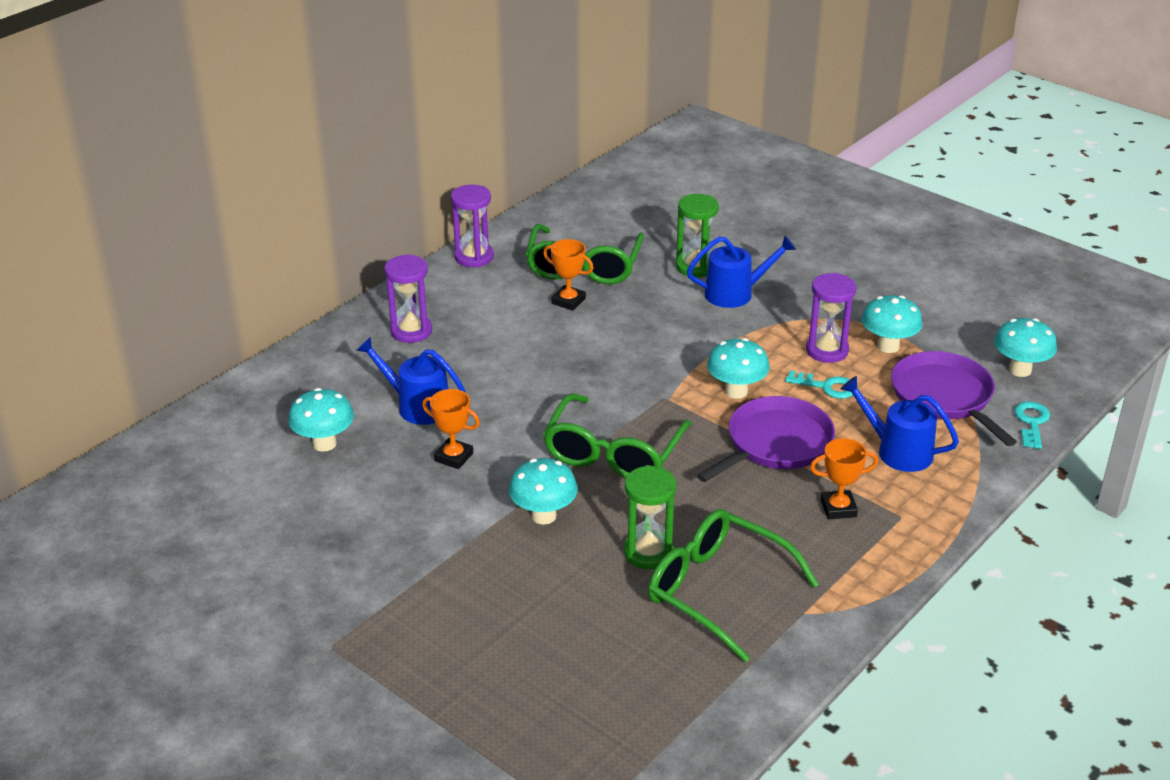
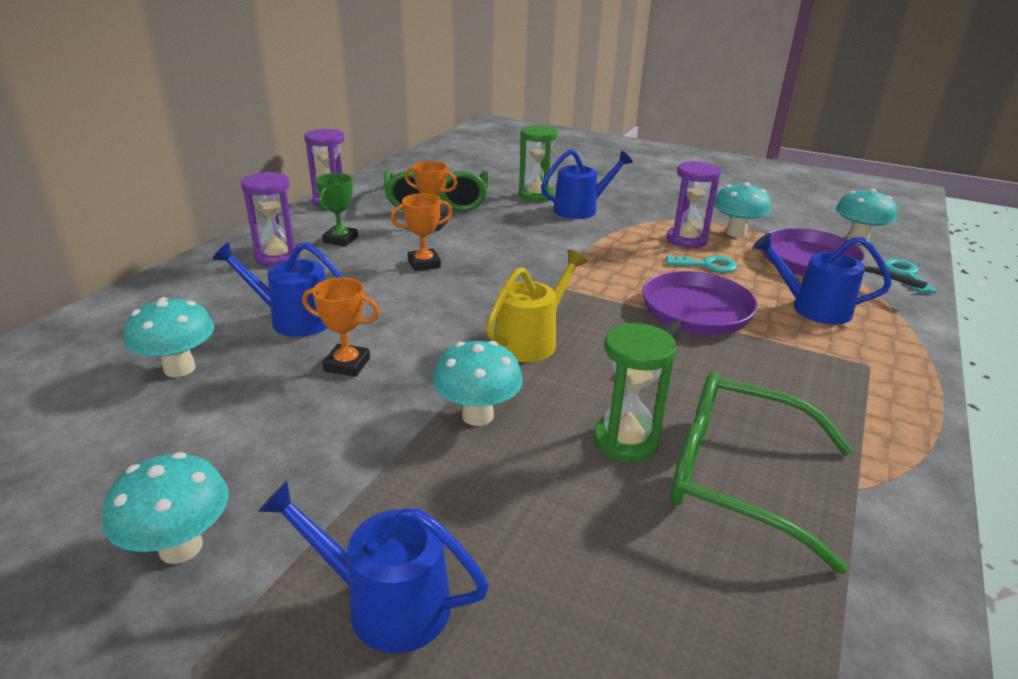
camera: 15 degrees left, 5 degrees down
(446, 631) = (385, 603): none -> blue watering can
(473, 313) = (340, 240): none -> green trophy
(613, 453) = (531, 340): green glasses -> yellow watering can
(736, 391) = (626, 276): turquoise mushroom -> turquoise mushroom (181, 547)
(838, 508) = (801, 365): orange trophy -> orange trophy (424, 264)

